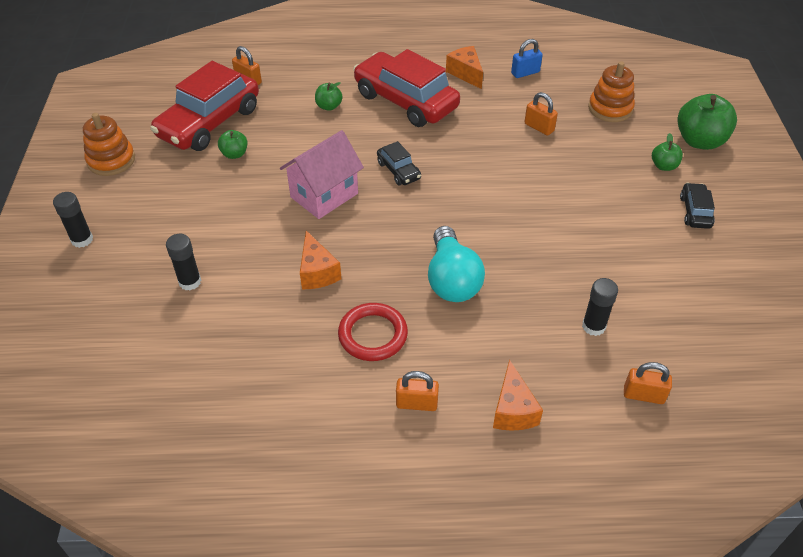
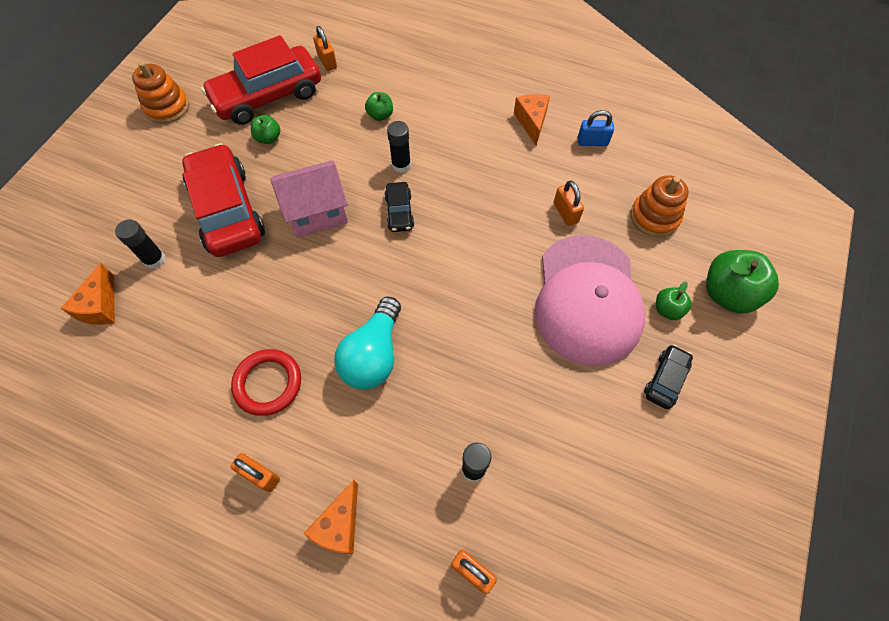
camera: 25 degrees right, 15 degrees up
(82, 239) = (99, 181): black glue stick -> black glue stick (401, 165)
(317, 272) = (262, 295): orange cheese -> orange cheese (101, 306)
(405, 101) = (454, 134): red car -> red car (227, 210)
(599, 180) = (587, 299): none -> pink cap

